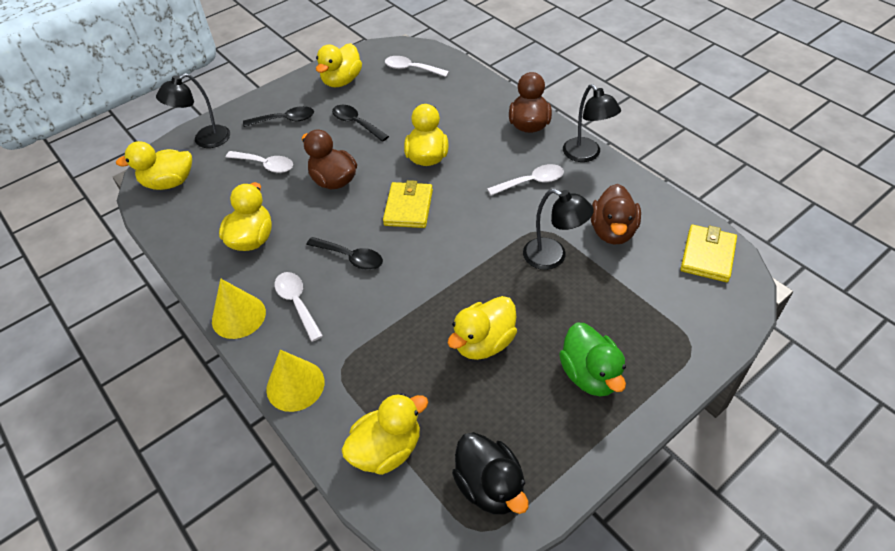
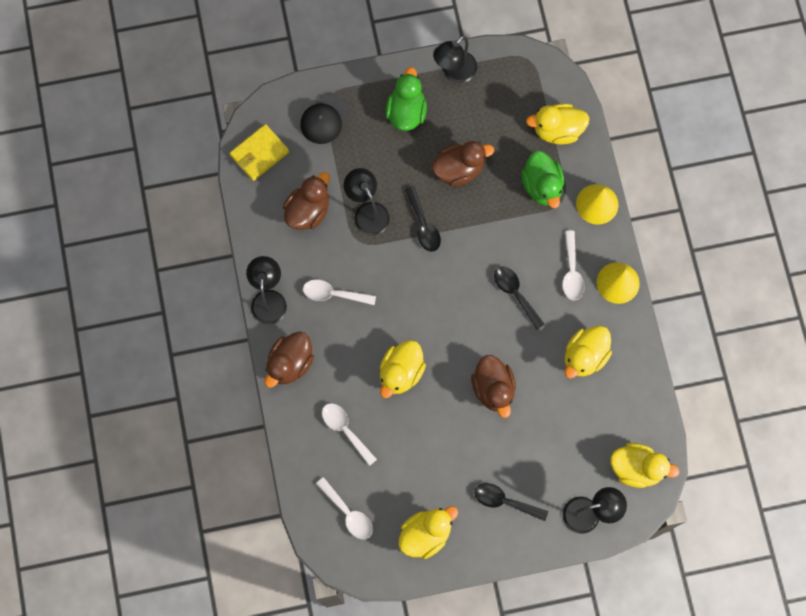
camera: 155 degrees left, 25 degrees up
(265, 165) = (545, 444): white spoon -> white spoon (345, 430)
(356, 123) = (441, 456): black spoon -> black spoon (423, 225)
(373, 372) = (542, 186): none -> green duck
(408, 207) = (446, 321): yellow wallet -> none
(484, 343) = (459, 170): yellow duck -> brown duck
(490, 486) = (509, 78): black duck -> none
(567, 456) = (454, 72): none -> black lamp
(674, 321) = (325, 119): none -> black cap

